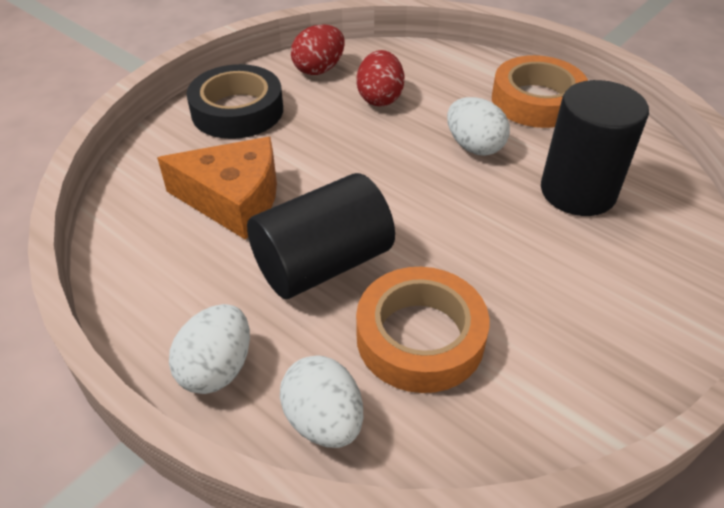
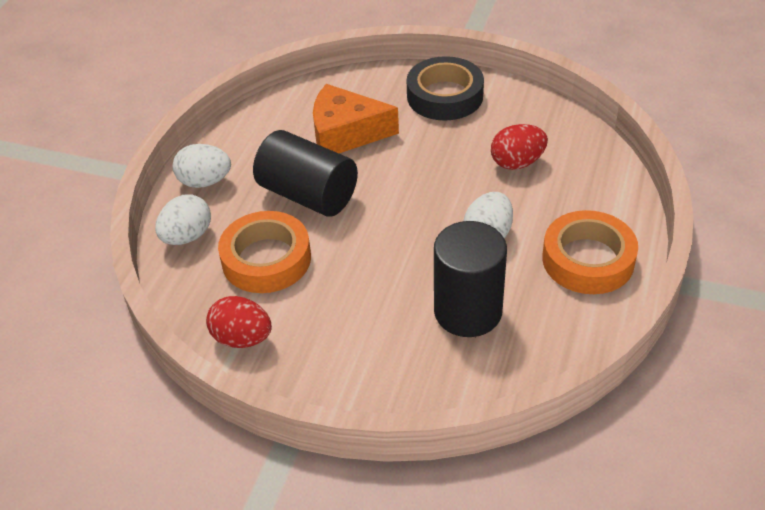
camera: 70 degrees right, 0 degrees up
(233, 200) = (346, 133): orange cheese -> orange cheese turned 105 degrees clockwise
(319, 69) = (533, 116): red egg -> red egg (242, 338)

